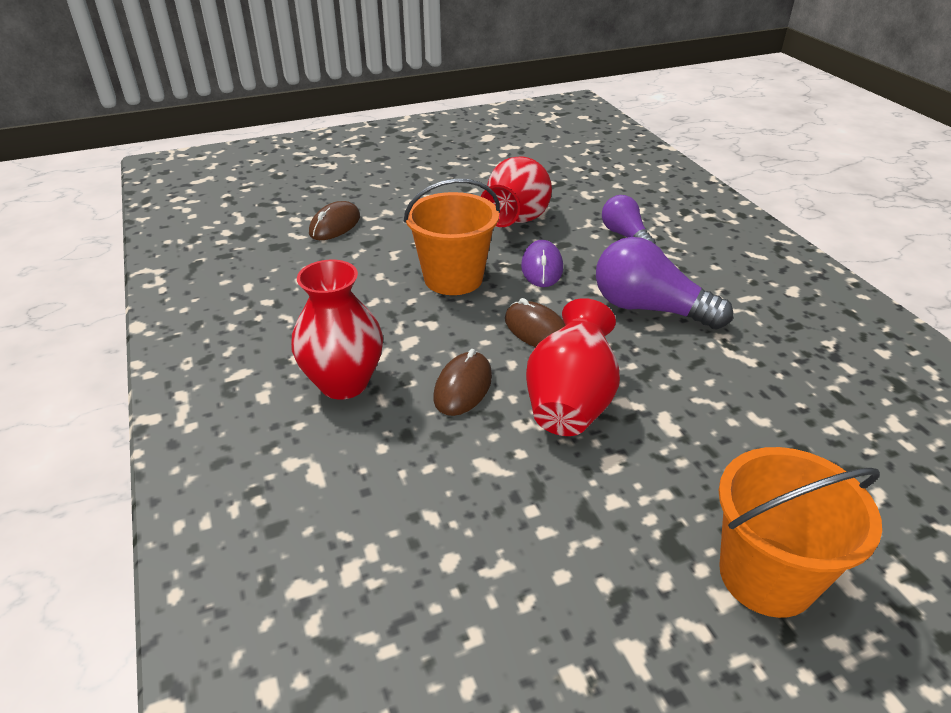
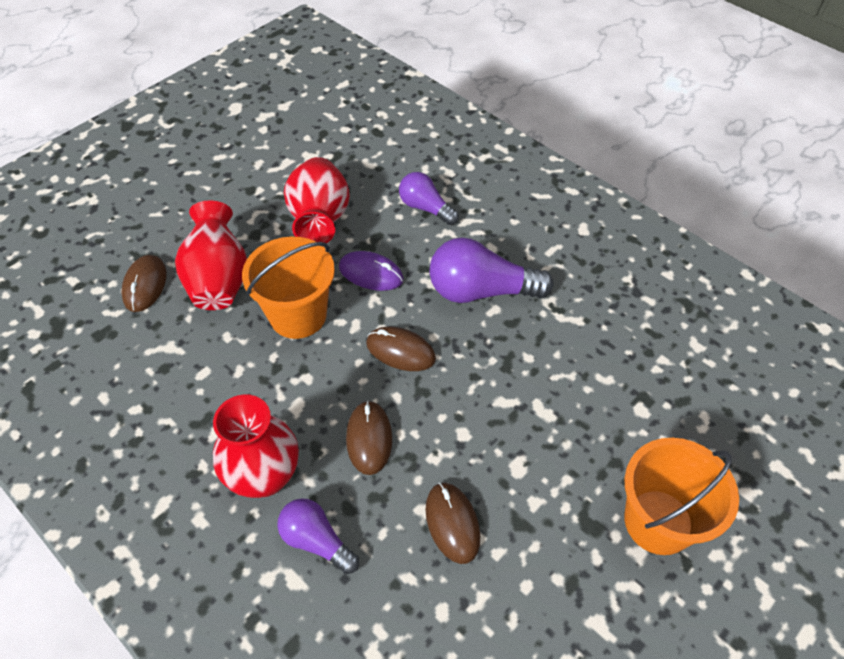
camera: 25 degrees left, 15 degrees up
(358, 450) = (316, 541): none -> purple light bulb
(508, 486) = (452, 523): none -> brown mouse
(542, 267) = (371, 273): purple mouse -> purple mouse turned 45 degrees counterclockwise
(570, 403) = (462, 420): red vase -> red vase (219, 280)

